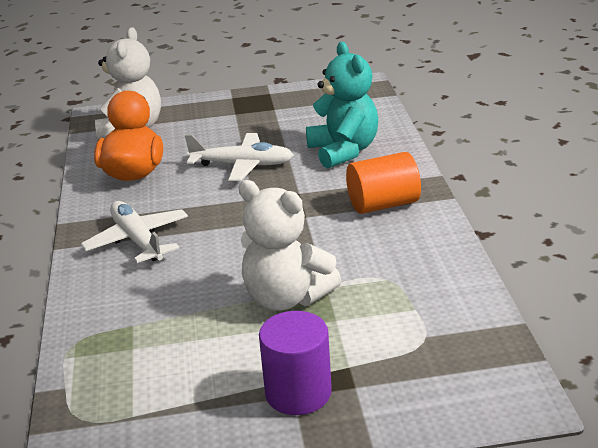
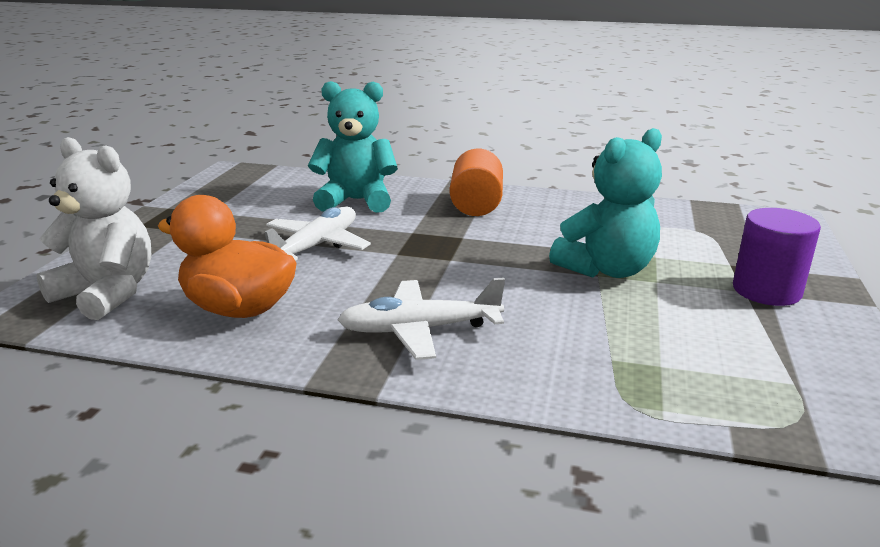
camera: 70 degrees left, 5 degrees down
(286, 298) = (606, 269): white teddy bear -> turquoise teddy bear

